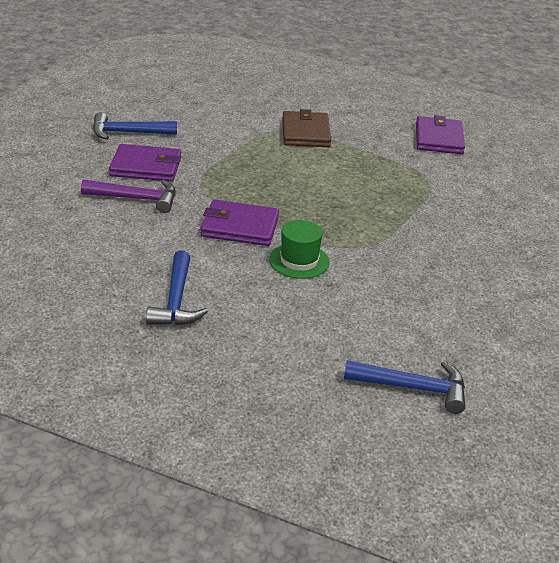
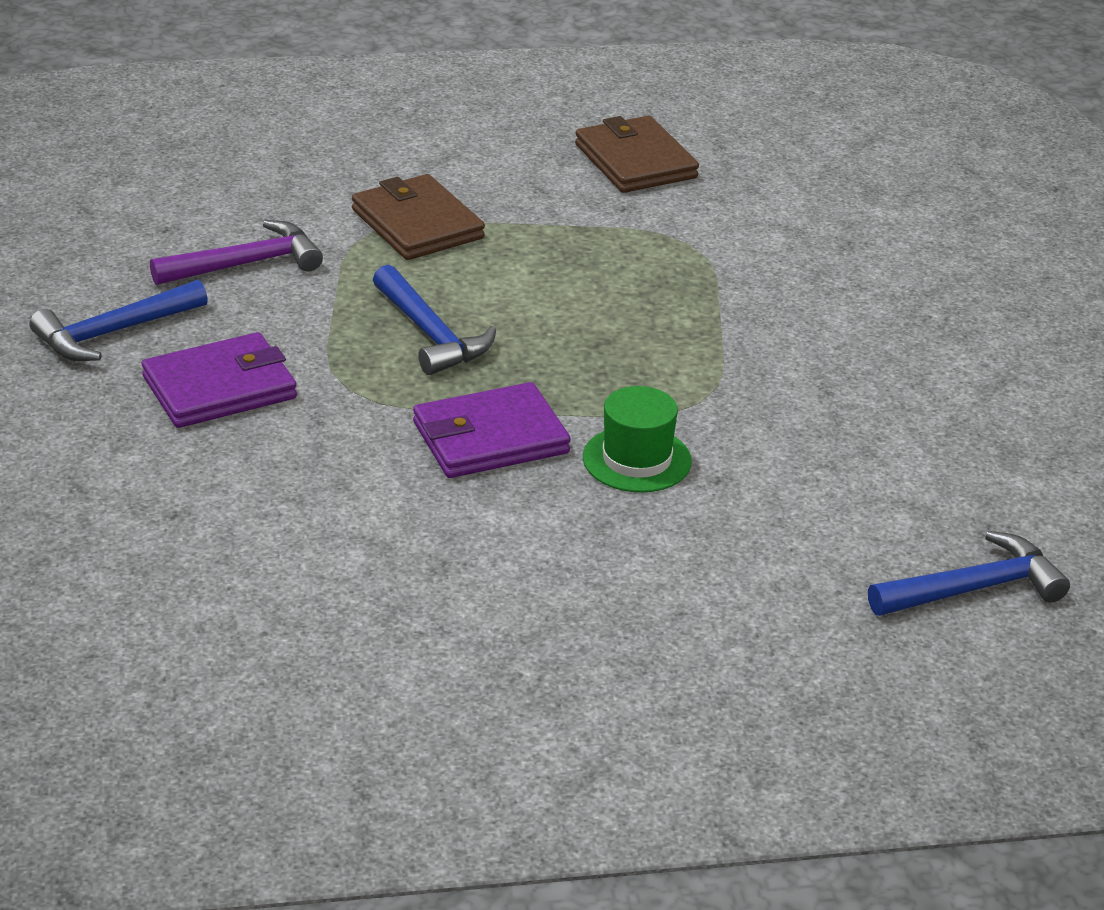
camera: 30 degrees left, 0 degrees up
(136, 199) = (270, 453): purple hammer -> purple hammer (245, 264)
(176, 300) = (524, 600): blue hammer -> blue hammer (430, 334)
(439, 139) = (635, 161): purple wallet -> brown wallet

